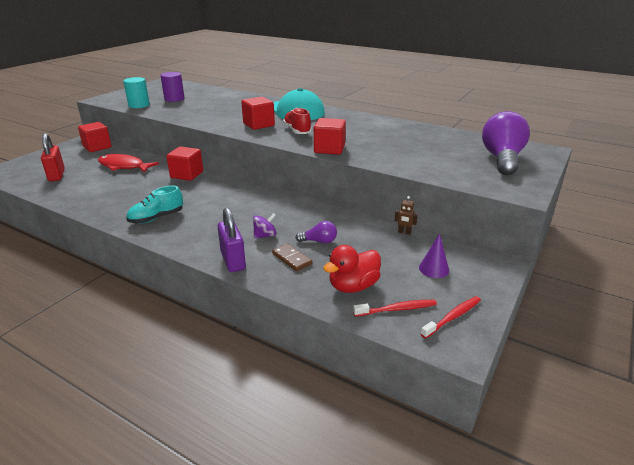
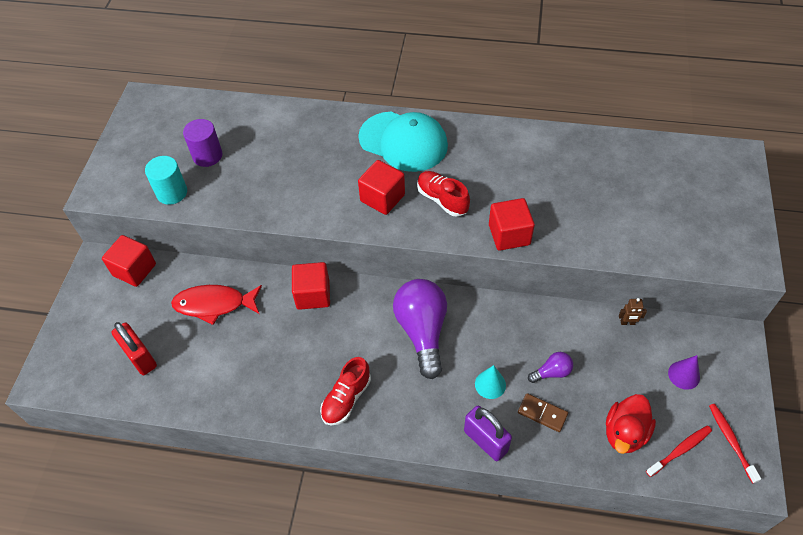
camera: 20 degrees left, 25 degrees up
(156, 218) = (346, 398): turquoise shoe -> red shoe
(265, 236) = (490, 384): purple spinning top -> turquoise cone
(452, 317) = (731, 441): red toothbrush -> red toothbrush turned 45 degrees counterclockwise
(502, 159) = (704, 194): purple light bulb -> purple light bulb (422, 331)

